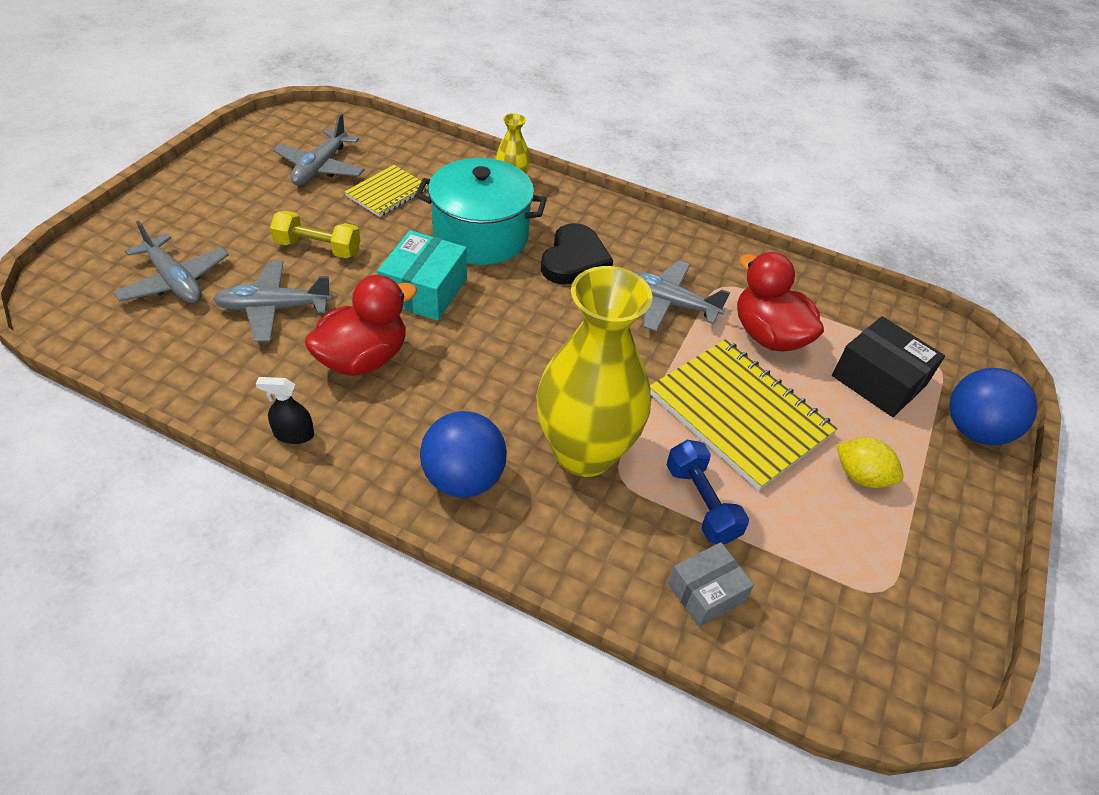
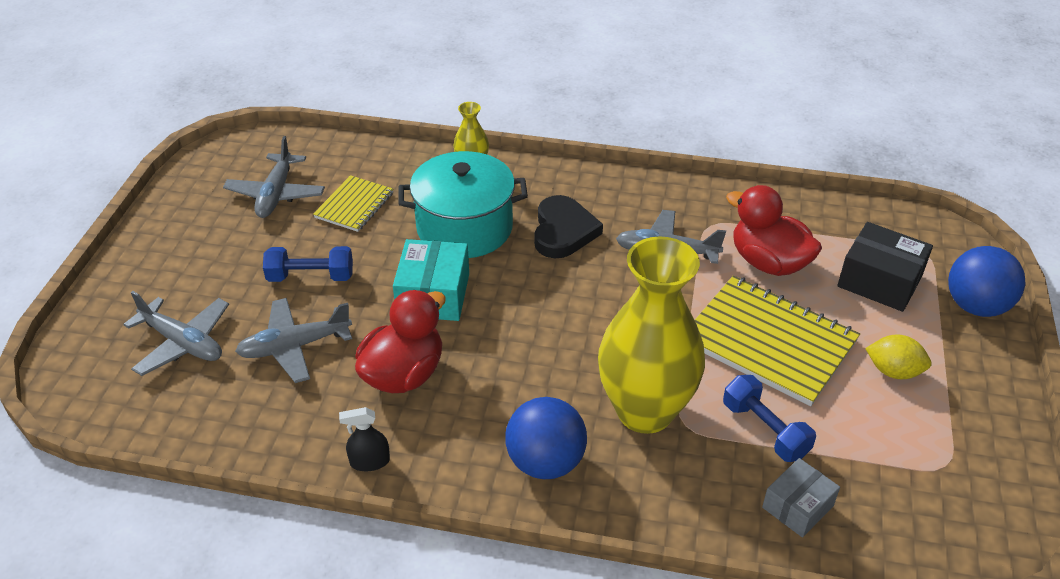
camera: 10 degrees left, 5 degrees down
(318, 248) = (311, 277): yellow dumbbell -> blue dumbbell

